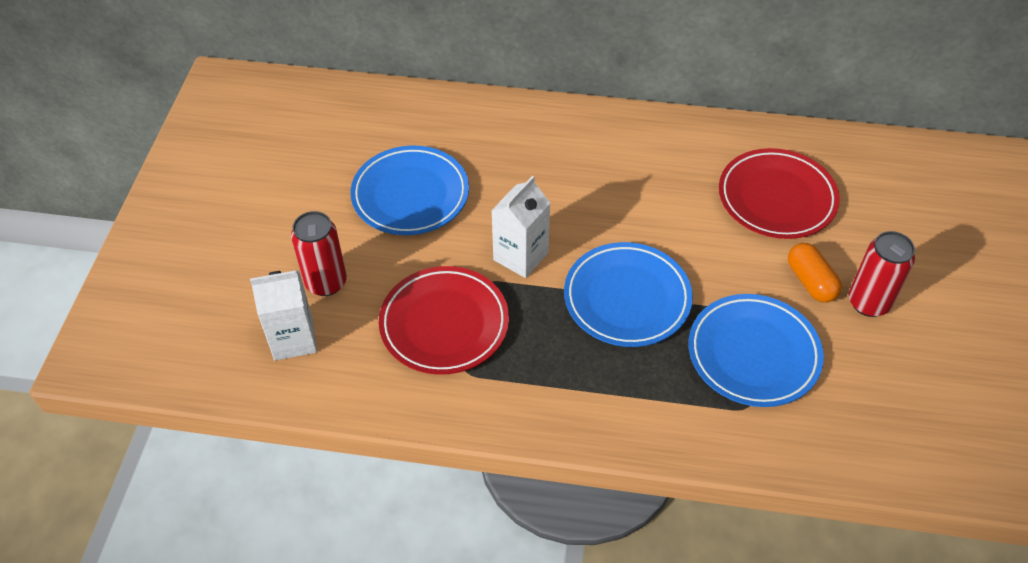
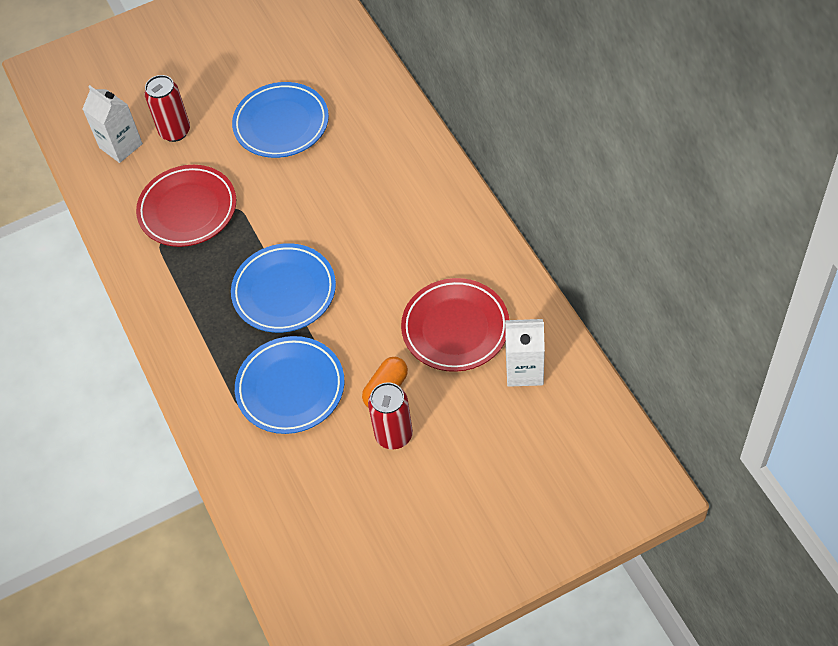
camera: 60 degrees right, 5 degrees up
(521, 256) = (275, 213): white carton -> white carton (524, 370)

